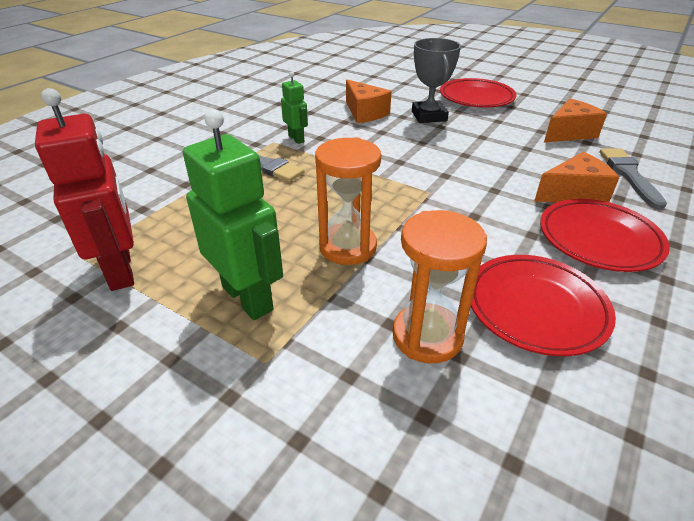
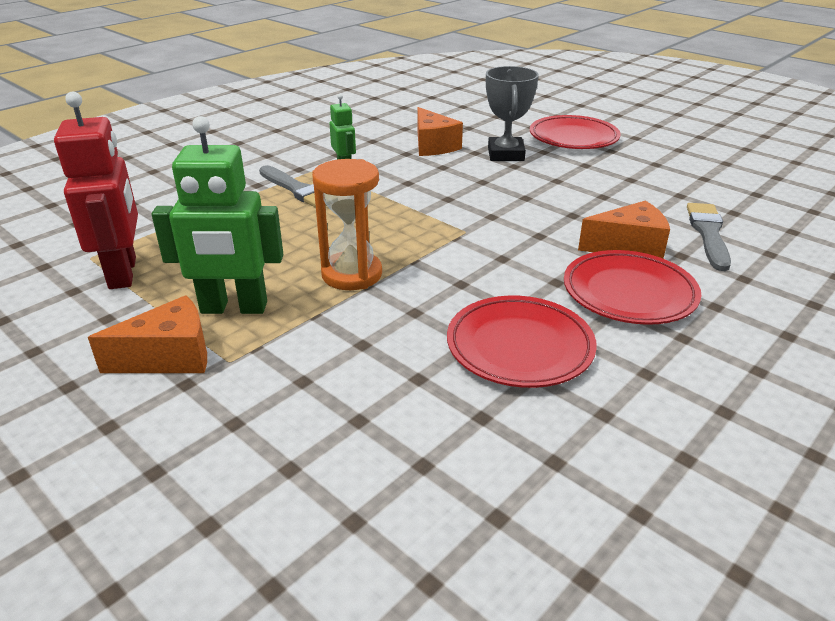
camera: 10 degrees right, 5 degrees down
(248, 298) = (234, 308): green robot -> green robot turned 120 degrees clockwise
(427, 336) = (394, 358): orange hourglass -> none
(569, 133) = (664, 184): orange cheese -> orange cheese (170, 357)

